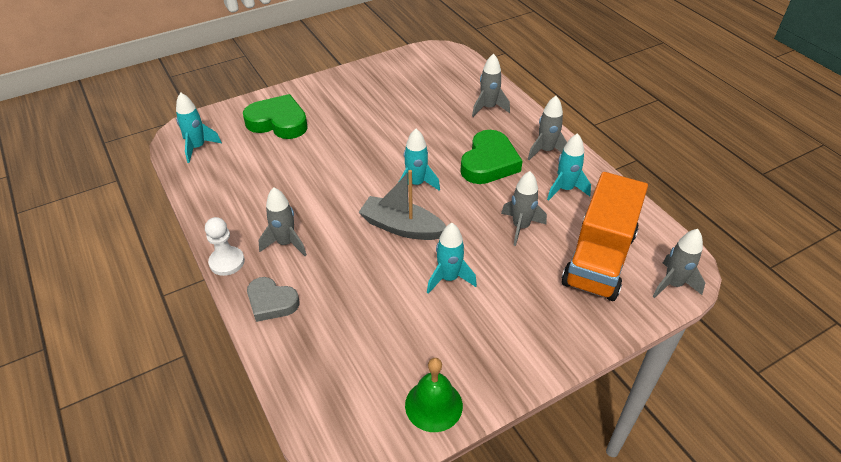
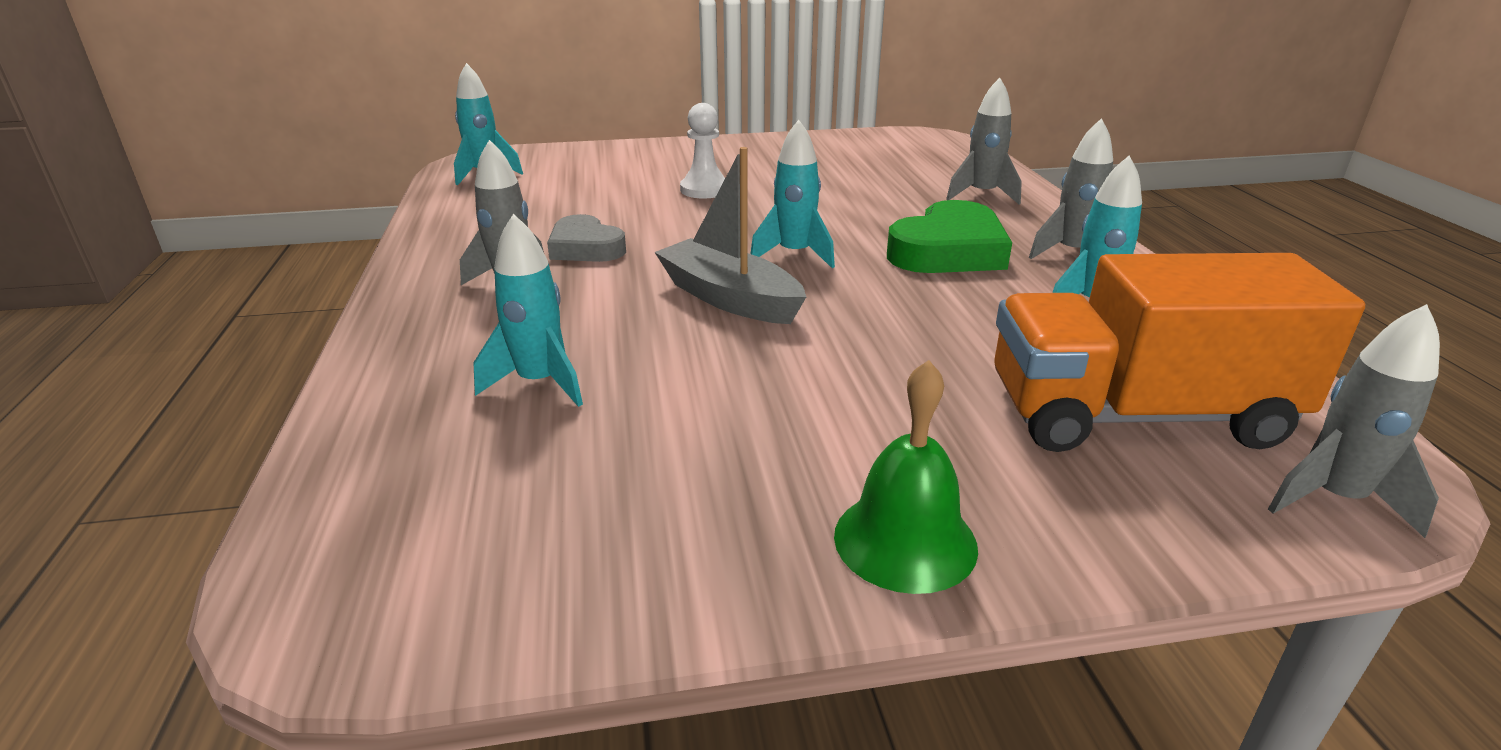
camera: 20 degrees right, 15 degrees down
(227, 262) = (398, 287): white pawn -> white pawn (704, 190)
(271, 302) = (417, 346): grey heart -> grey heart (585, 247)
(278, 122) = (623, 167): green heart -> none
(433, 405) = (586, 582): green bell -> green bell (905, 540)
(449, 278) = (773, 380): turquoise rocket -> turquoise rocket (540, 383)
(520, 227) = (970, 337): grey rocket -> none
(599, 258) = (1137, 415): orange truck -> orange truck turned 45 degrees clockwise

